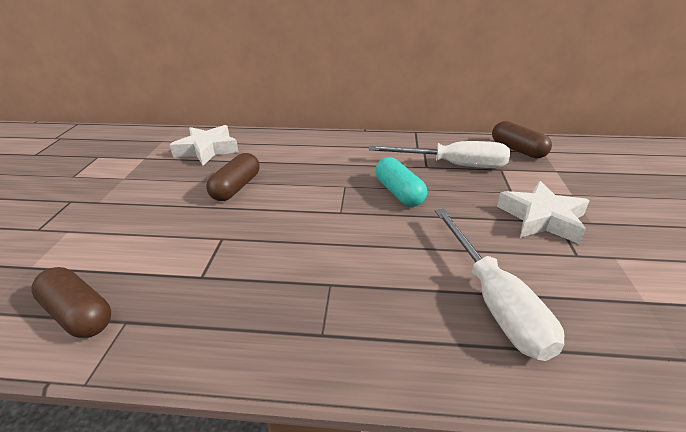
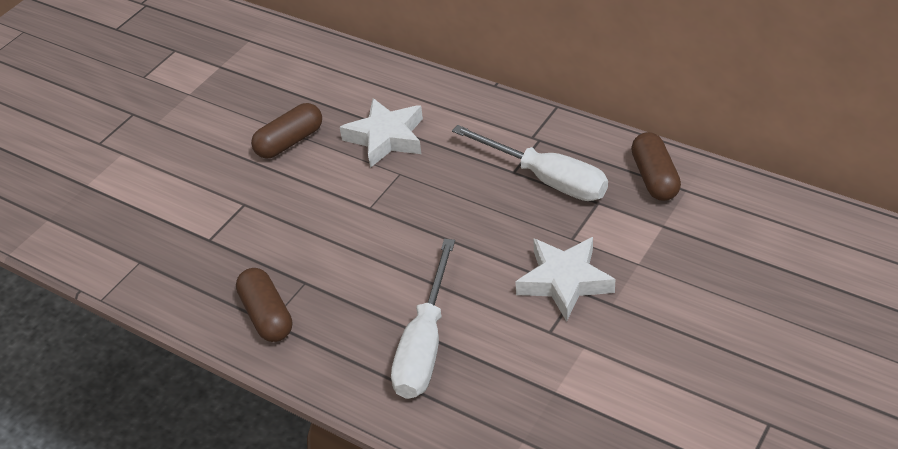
camera: 30 degrees right, 10 degrees up
(79, 314) = (110, 243): brown capsule -> brown capsule (267, 315)
(207, 150) = (290, 71): white star -> white star (386, 138)
(399, 193) = (448, 201): turquoise capsule -> none

